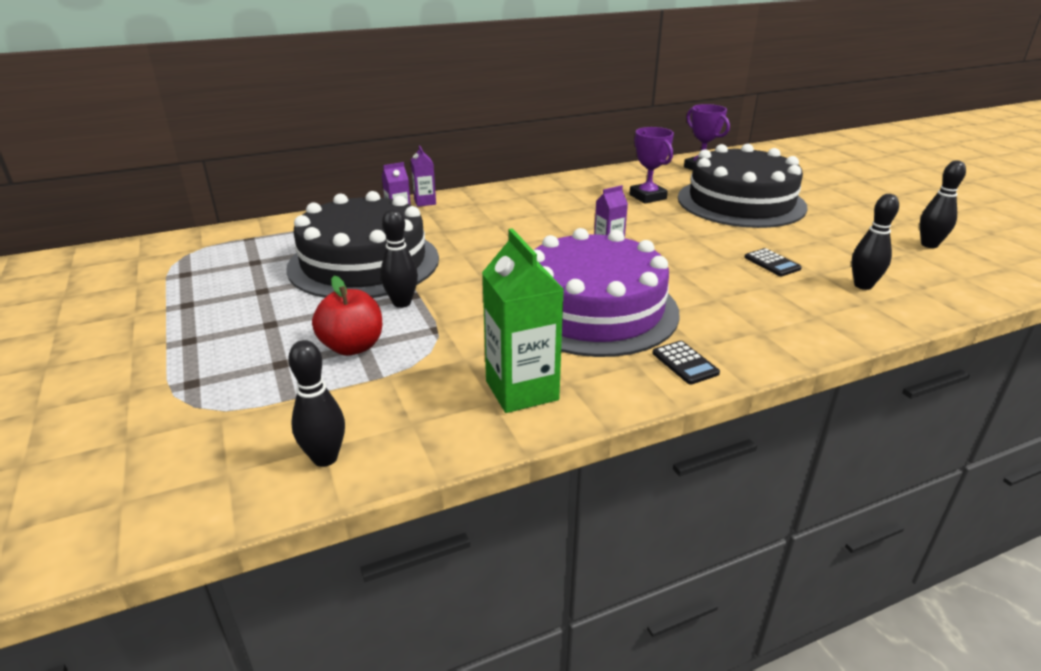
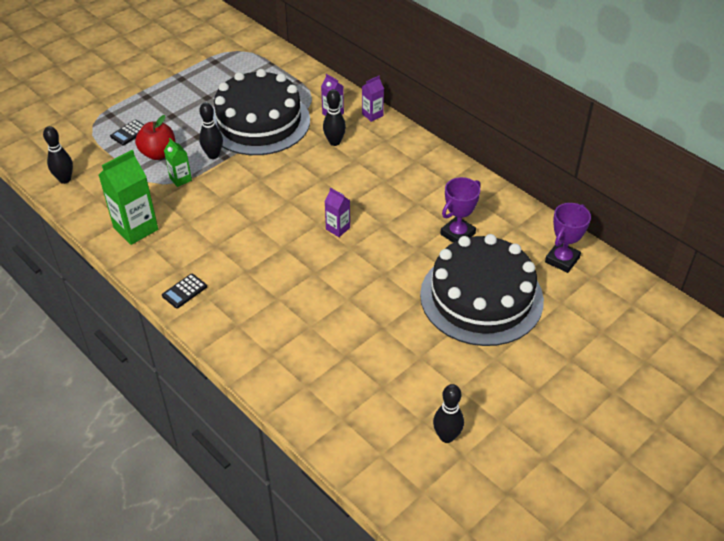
camera: 70 degrees right, 15 degrees up
(432, 335) = (180, 179): none -> green carton
(593, 309) = (237, 239): purple cake -> none
(772, 263) = (352, 325): black calculator -> black calculator (129, 133)
(863, 285) = (335, 383): black bowling pin -> black bowling pin (334, 142)

